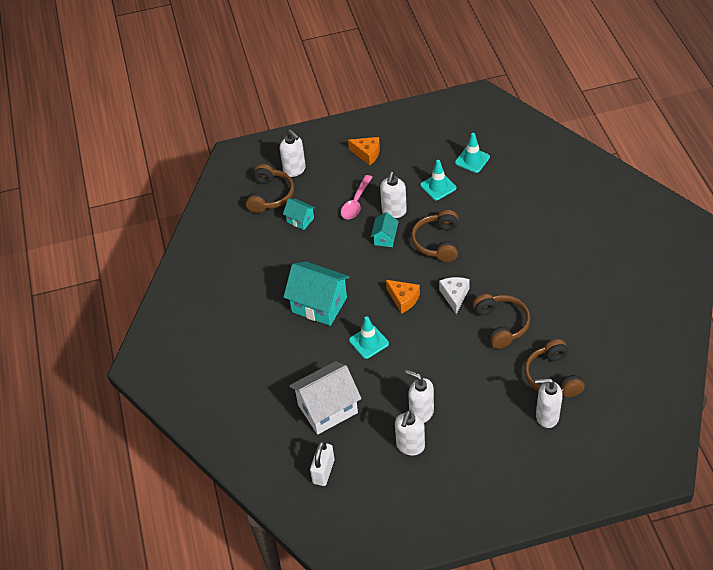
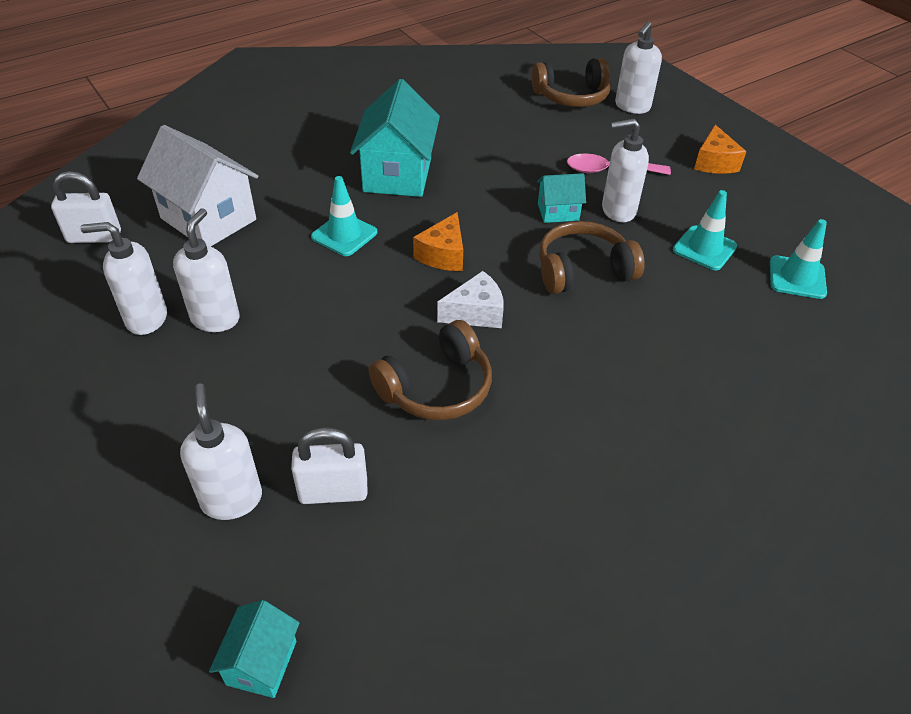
camera: 65 degrees right, 5 degrees down
(300, 220) = (544, 129): turquoise house -> turquoise house (261, 663)
(552, 376) = (333, 492): brown headphones -> white padlock

